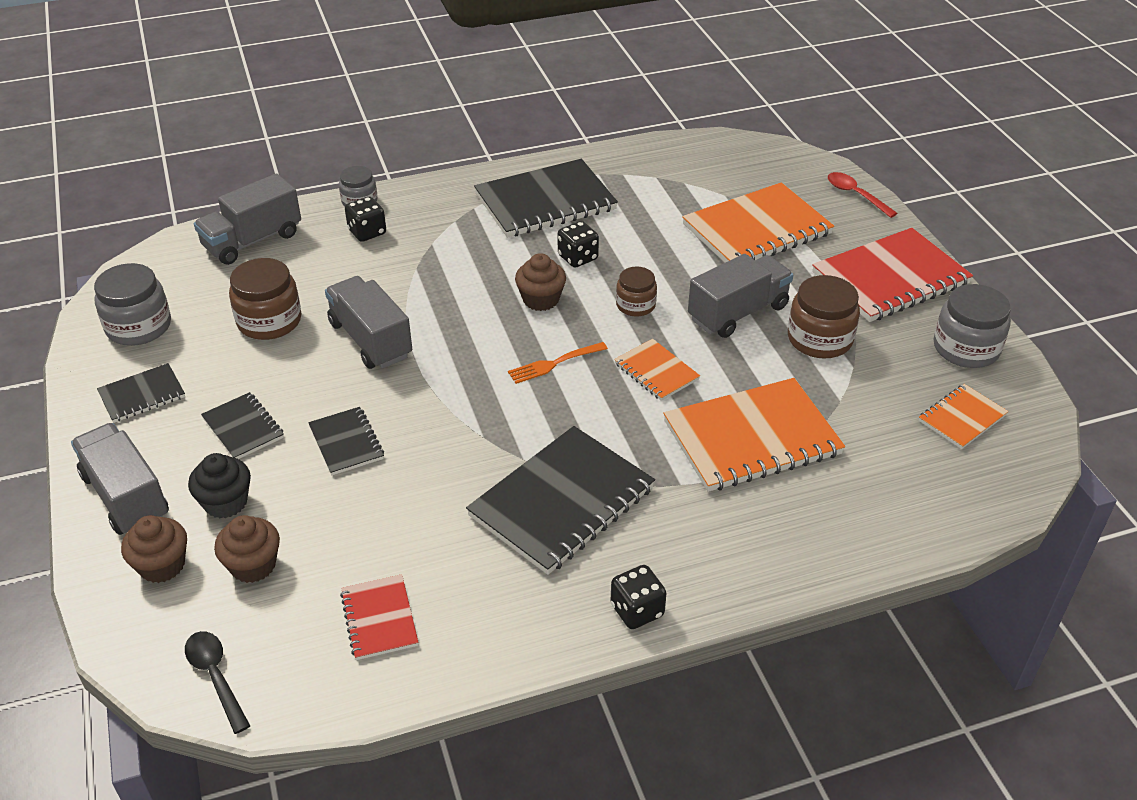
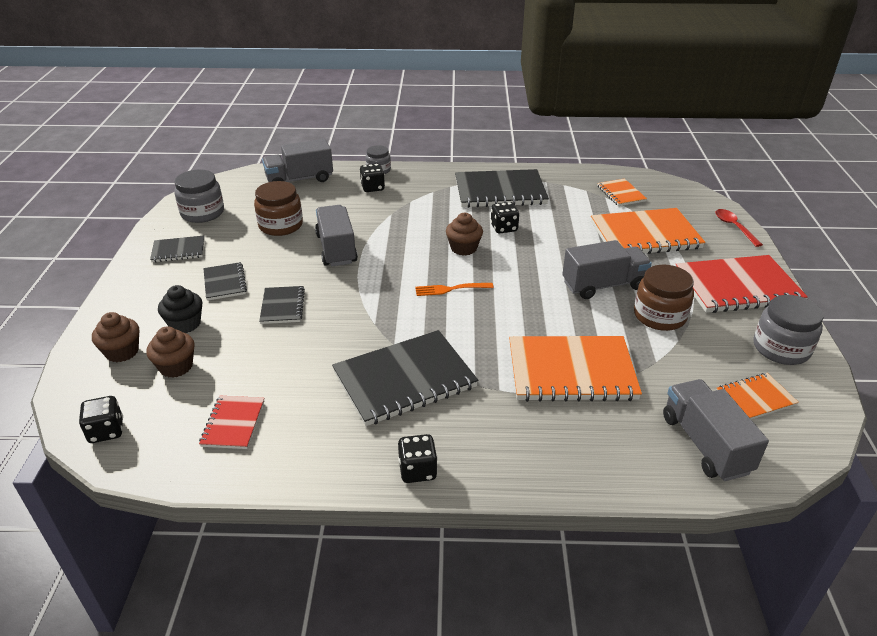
camera: 20 degrees right, 5 degrees down
(126, 497) = (129, 306): grey truck -> grey truck (705, 444)
(216, 677) = (106, 431): black spoon -> black dice
(635, 305) = (529, 265): brown jar -> none
(656, 372) = (521, 310): orange notebook -> orange notebook (621, 194)

